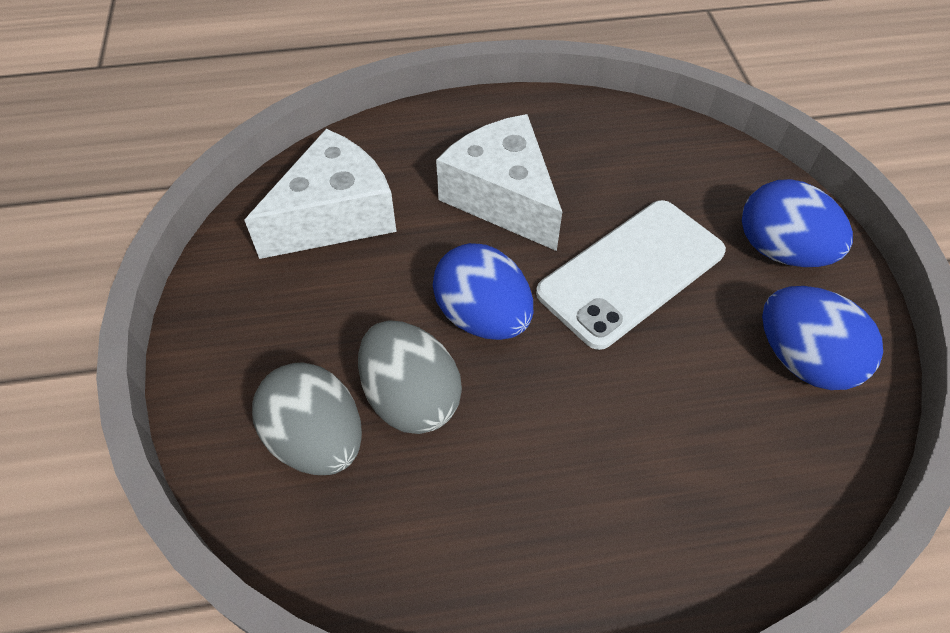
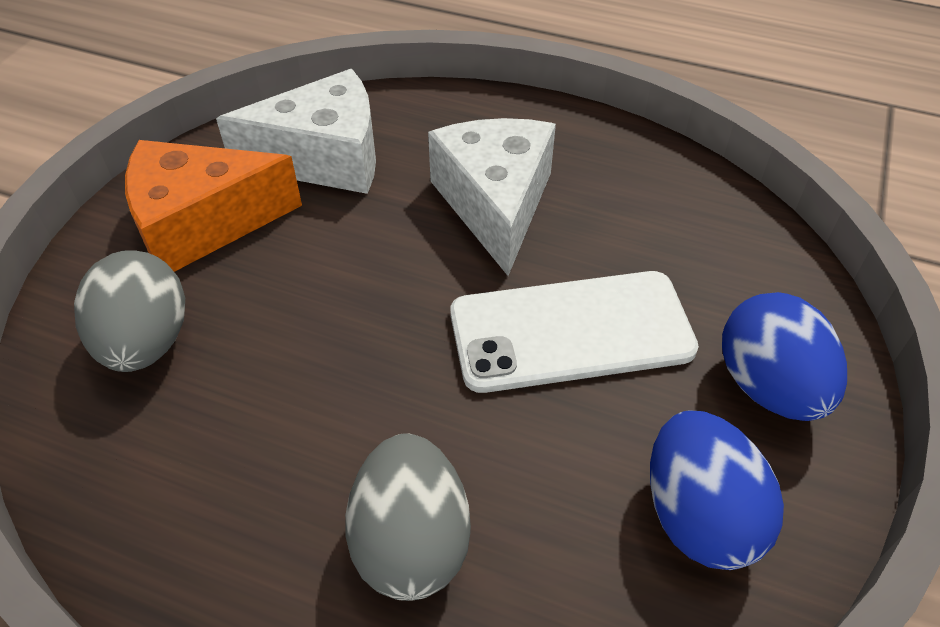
camera: 30 degrees right, 5 degrees down
(277, 318) = (202, 223): none -> orange cheese
(411, 398) = (255, 347): grey egg -> grey egg (411, 541)
(483, 317) = (382, 305): blue egg -> none

